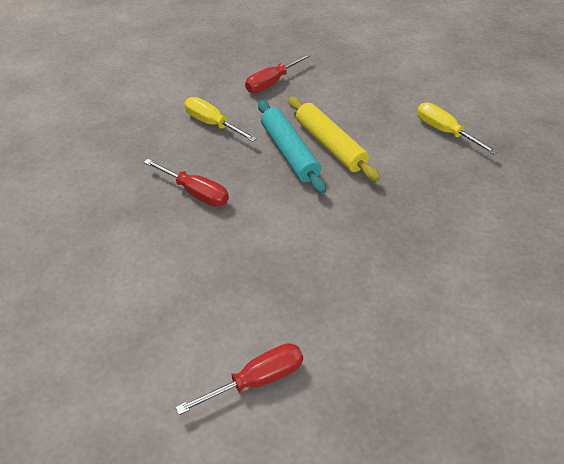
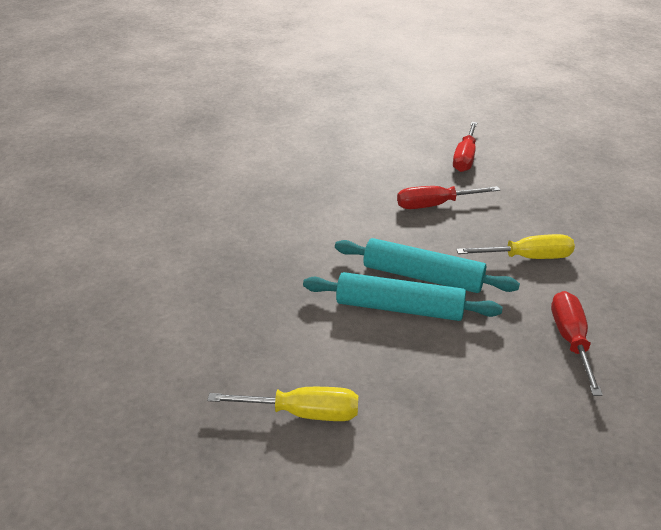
camera: 135 degrees right, 10 degrees down
(256, 380) = (247, 155): red screwdriver -> red screwdriver (465, 158)
(330, 145) = (399, 308): yellow rolling pin -> turquoise rolling pin

